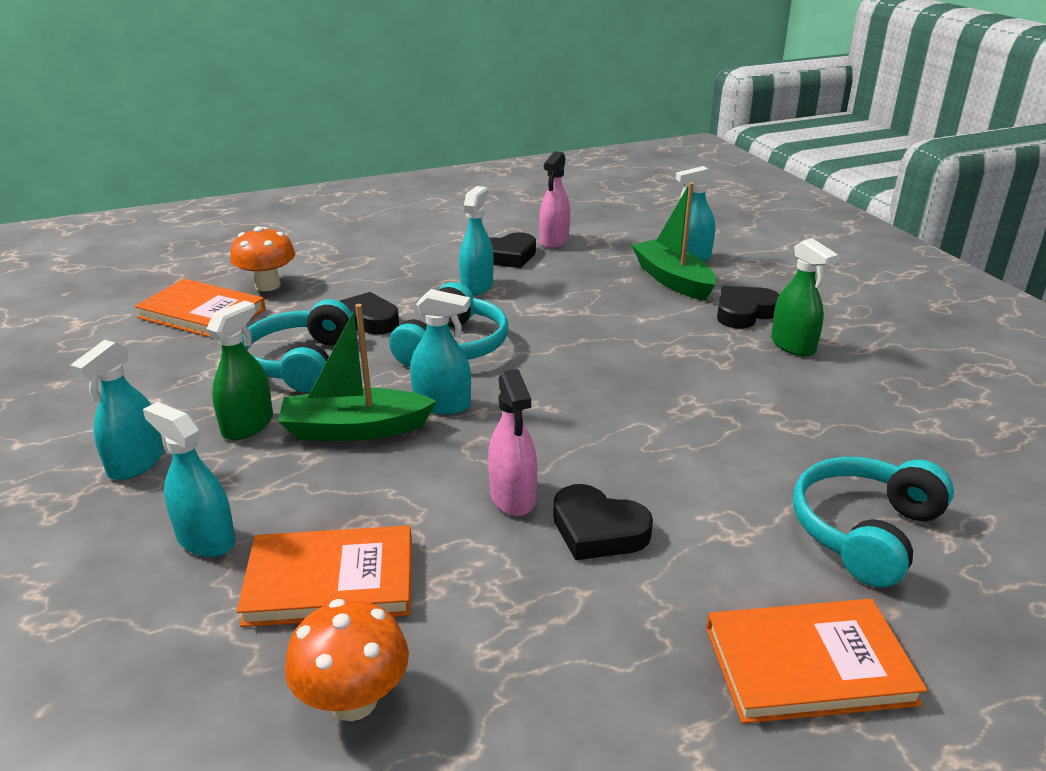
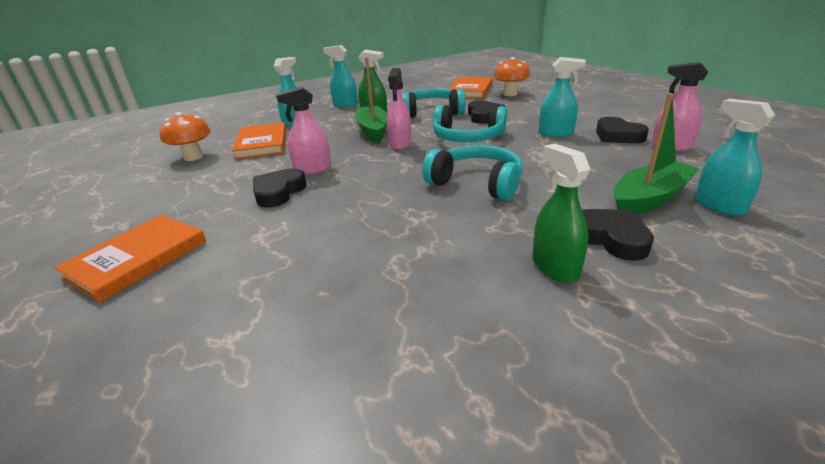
camera: 85 degrees right, 0 degrees up
(442, 404) = (400, 144): turquoise spray bottle -> pink spray bottle
(793, 345) = (555, 267): green spray bottle -> green spray bottle turned 105 degrees clockwise
(808, 665) = (137, 259): orange book -> orange book turned 45 degrees clockwise
(864, 531) = (247, 292): turquoise headphones -> turquoise headphones (476, 183)

